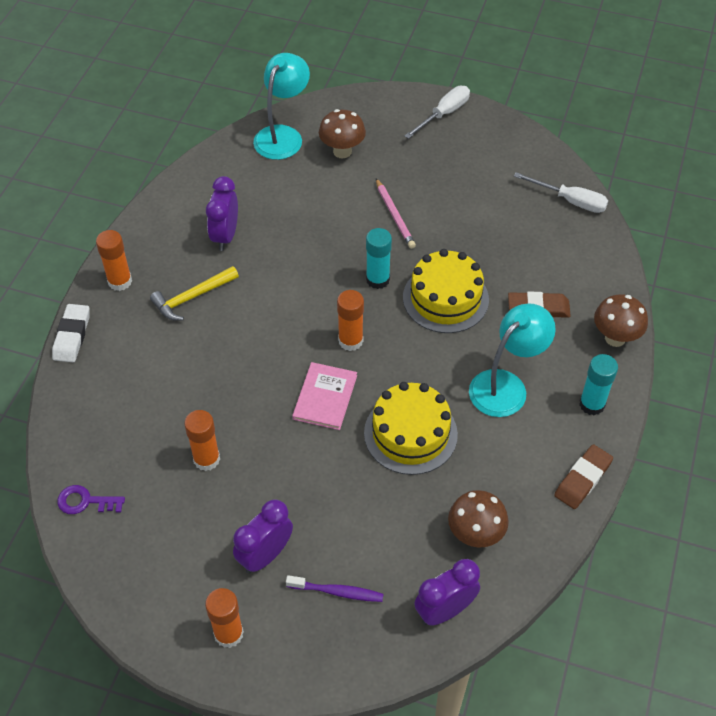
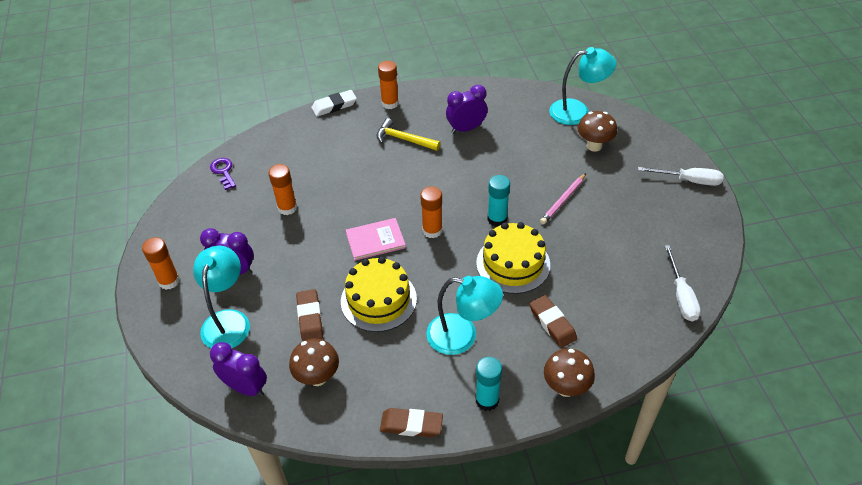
camera: 60 degrees right, 5 degrees down
(337, 592) = (228, 320): purple toothbrush -> turquoise lamp
(390, 508) = (310, 318): none -> brown eraser

